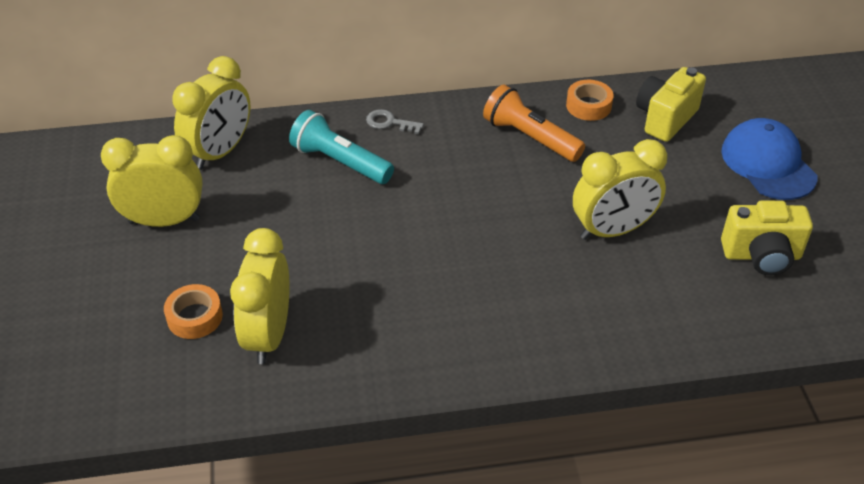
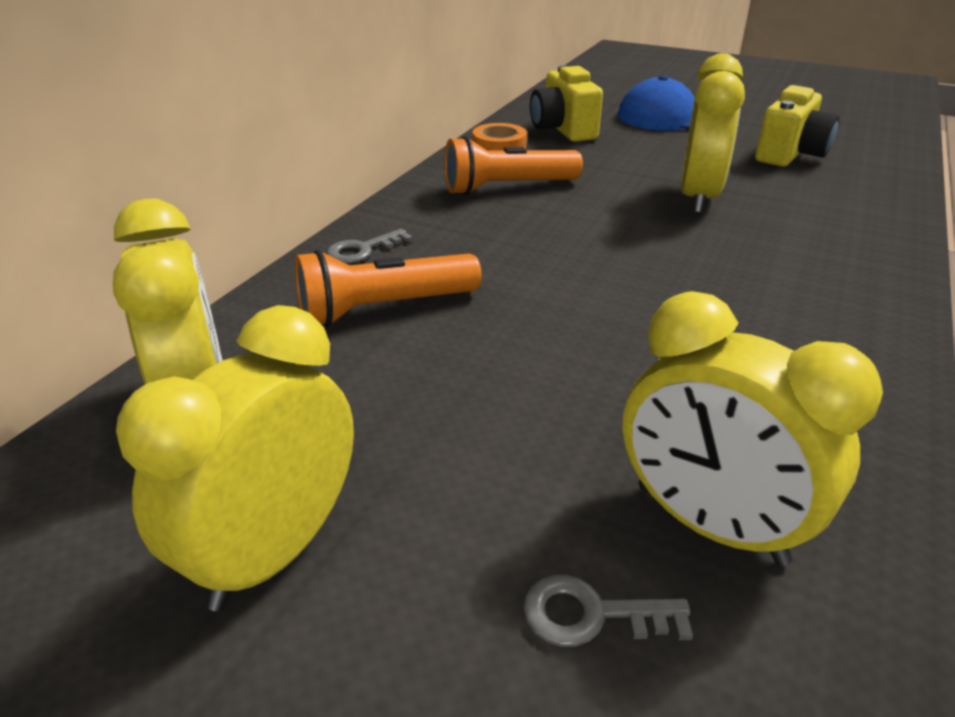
camera: 55 degrees left, 10 degrees down
(194, 317) = (591, 615): orange tape -> grey key
(340, 162) = (384, 309): turquoise flashlight -> orange flashlight

